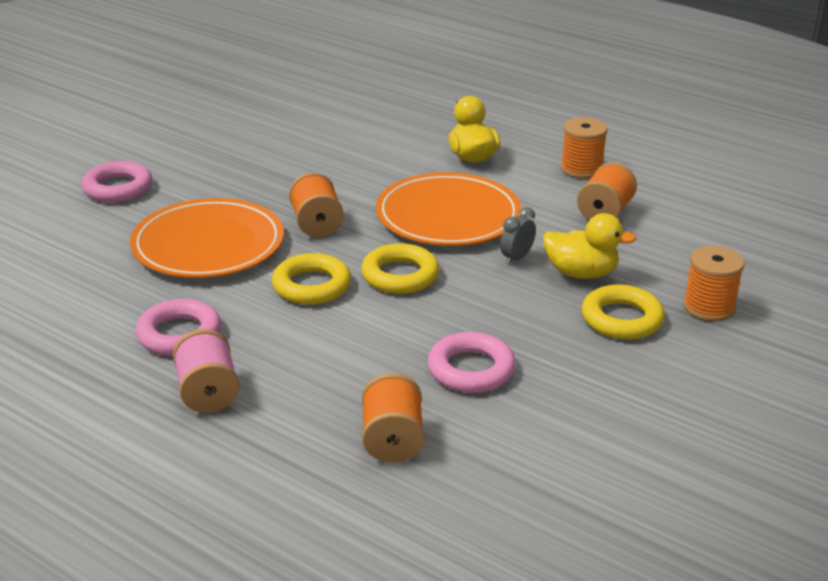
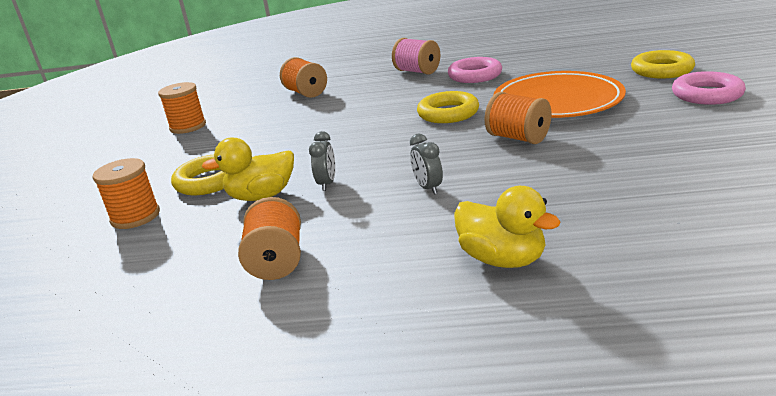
camera: 150 degrees right, 5 degrees down
(400, 275) = (401, 139): yellow ring -> yellow ring (662, 70)
(448, 216) = (428, 188): orange plate -> grey clock
(471, 369) = (294, 123): pink ring -> none
(581, 169) = (350, 311): orange spool -> orange spool (188, 126)

